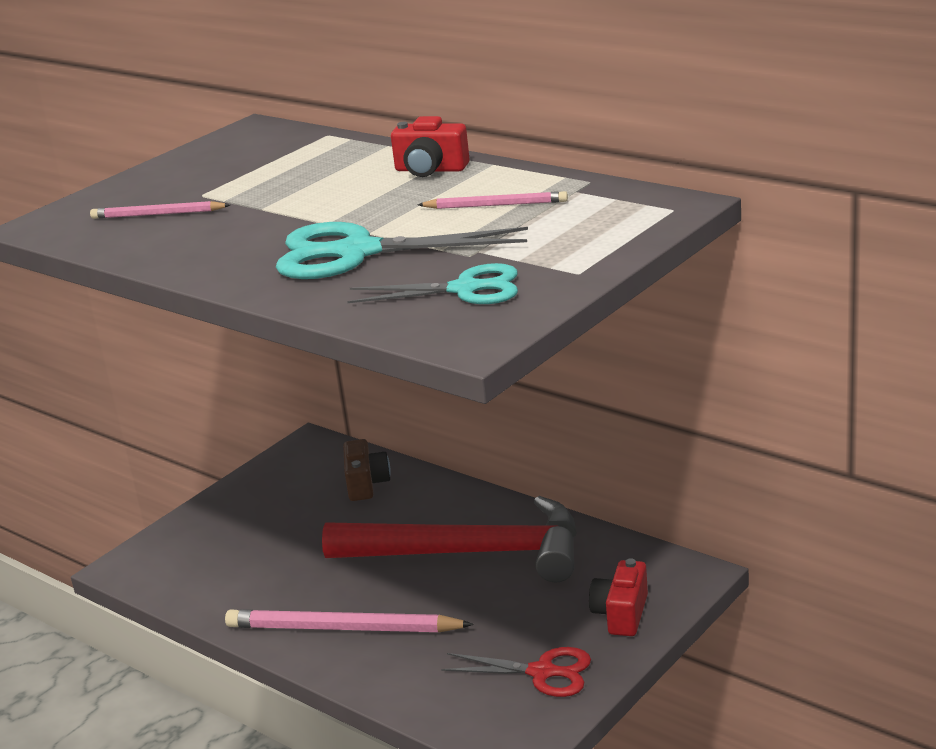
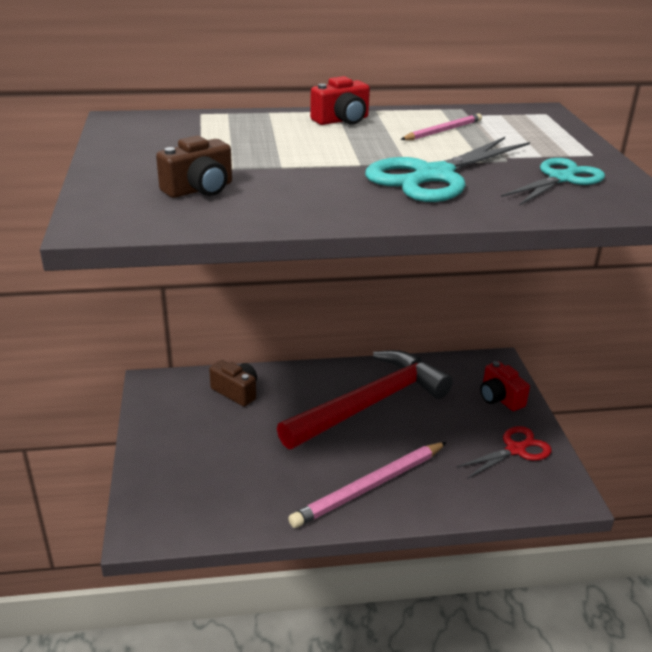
camera: 50 degrees left, 5 degrees up
(158, 214) = (199, 189): pink pencil -> brown camera

